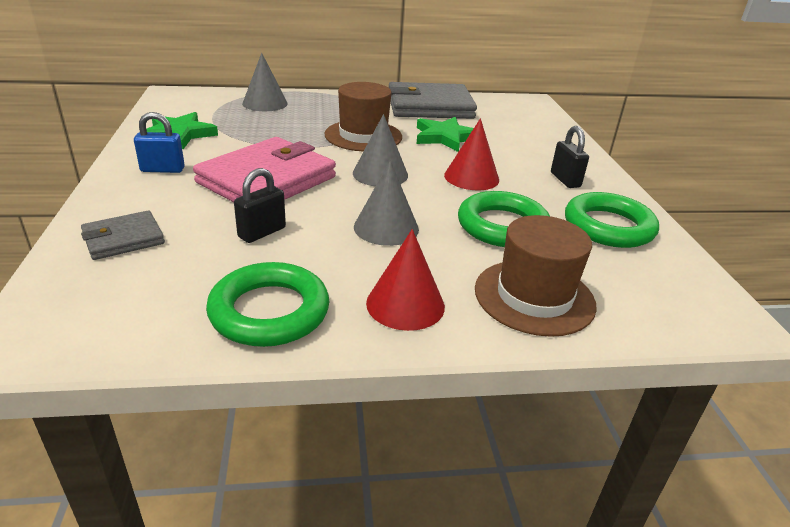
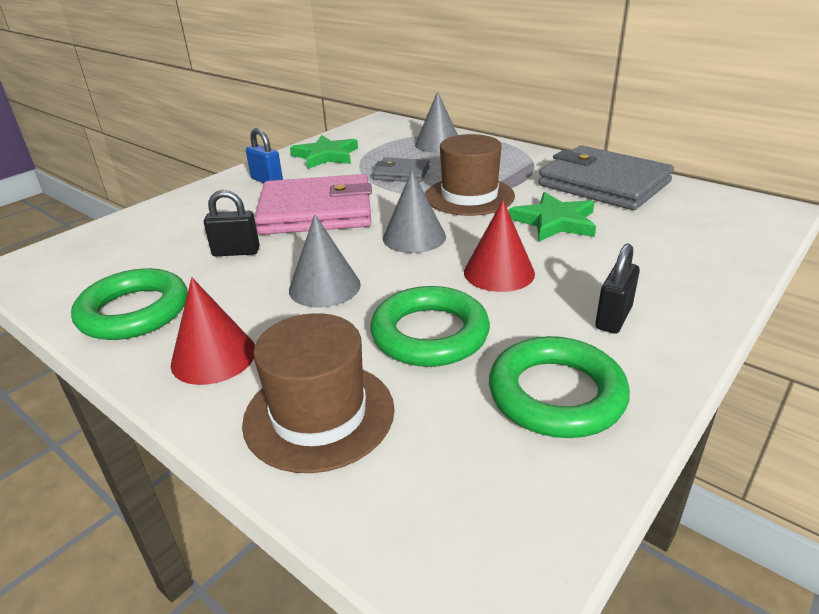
camera: 50 degrees right, 0 degrees up
(123, 239) = (160, 223): grey wallet -> grey wallet (401, 173)

